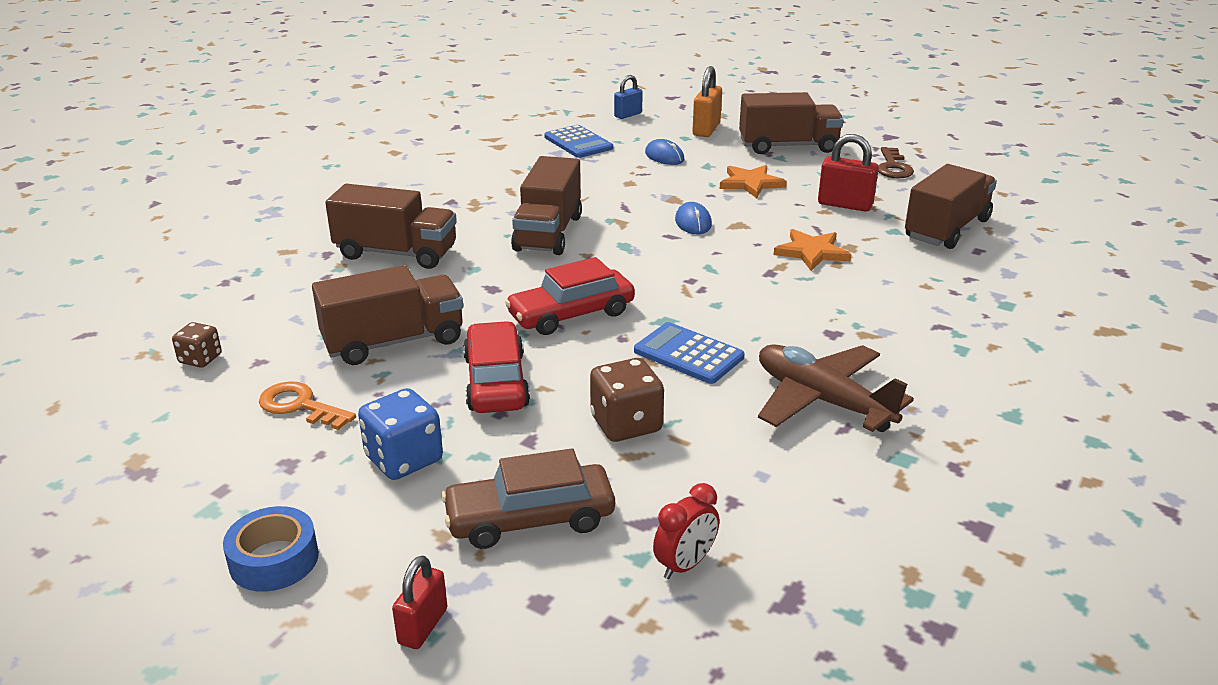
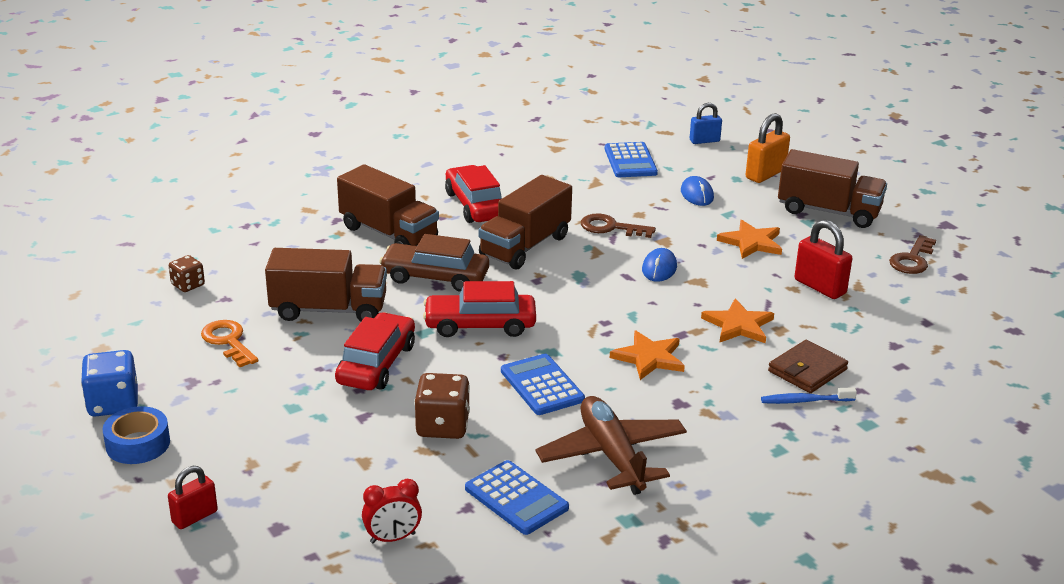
camera: 25 degrees right, 0 degrees up
(404, 459) = (267, 402): blue dice -> blue dice (113, 403)
(465, 209) = (475, 205): none -> red car
(530, 519) = (317, 472): brown car -> brown car (435, 277)
(614, 199) = (611, 227): none -> brown key
(763, 301) = (649, 358): none -> orange star
(773, 474) = (516, 498): none -> blue calculator
(909, 274) = (807, 370): none -> brown wallet
(936, 300) = (805, 401): none -> blue toothbrush
(947, 229) = (894, 337): brown truck -> none

